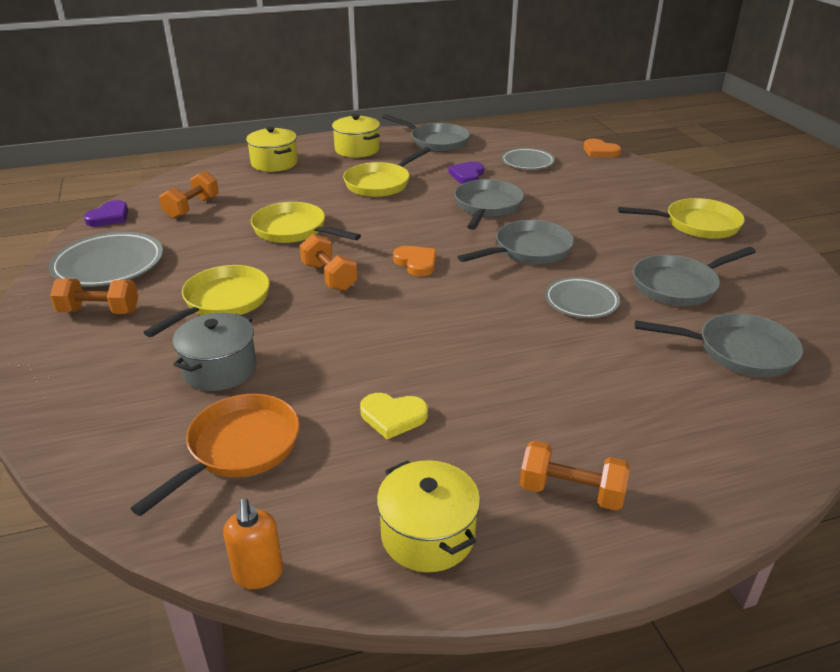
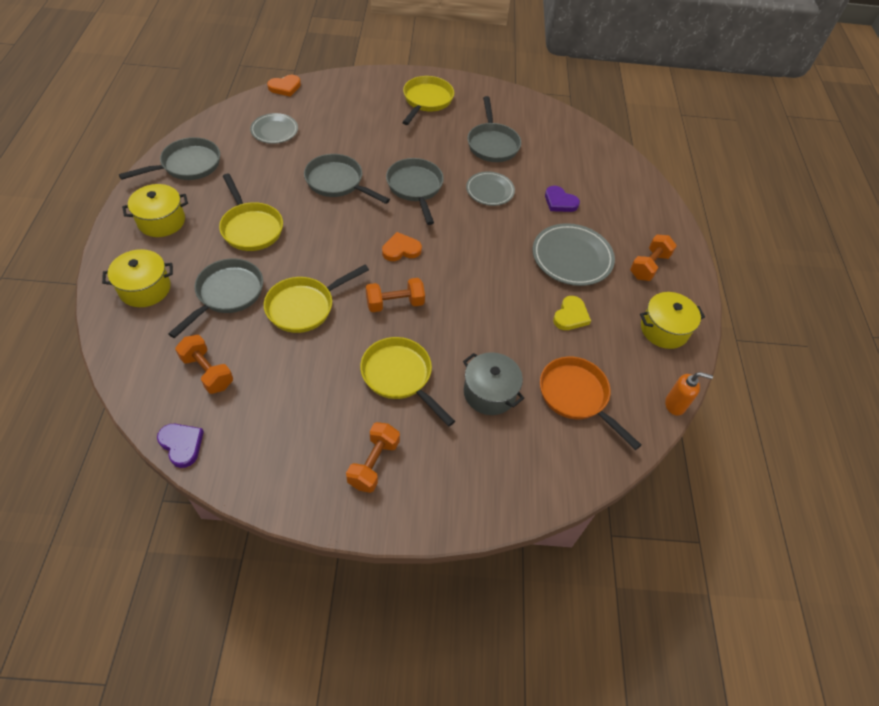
camera: 75 degrees left, 20 degrees up
(109, 265) = (290, 451): grey plate -> grey plate (572, 258)
(467, 175) = (273, 172): purple heart -> purple heart (560, 202)
(738, 351) = (564, 156): grey pan -> grey pan (227, 294)

